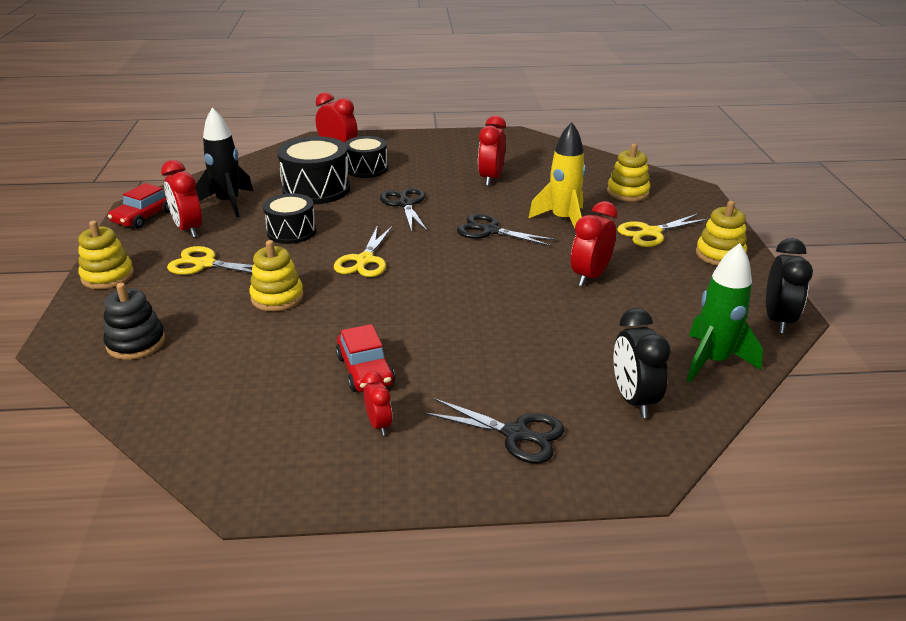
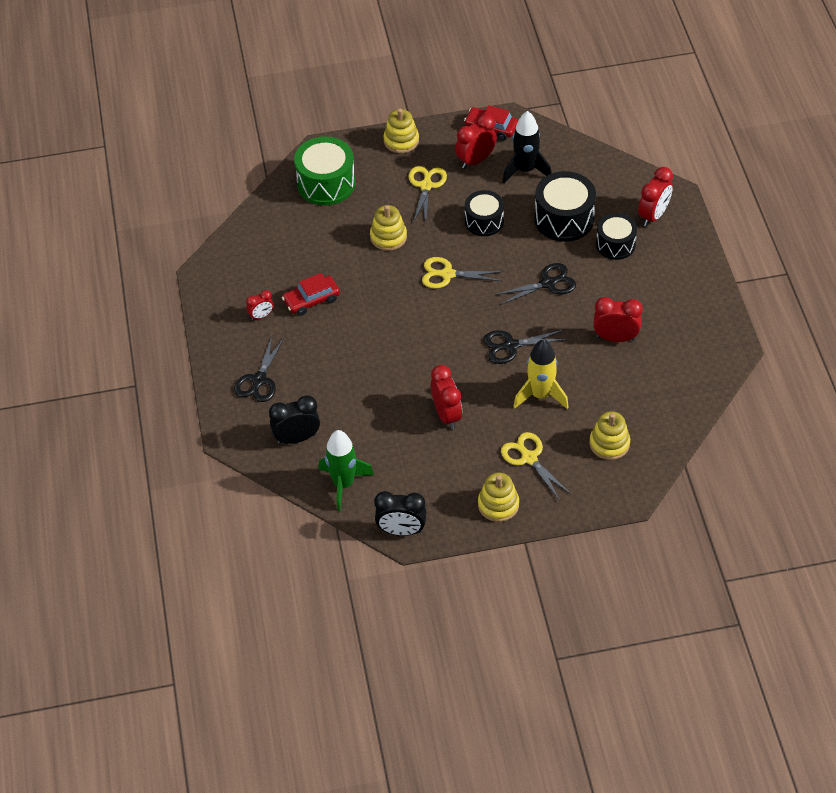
camera: 85 degrees right, 20 degrees up
(136, 343) = (326, 183): black stacking toy -> green drum
(489, 231) = (510, 346): black scissors -> black scissors turned 120 degrees counterclockwise
(590, 276) = (446, 415): red clock -> red clock turned 45 degrees clockwise

